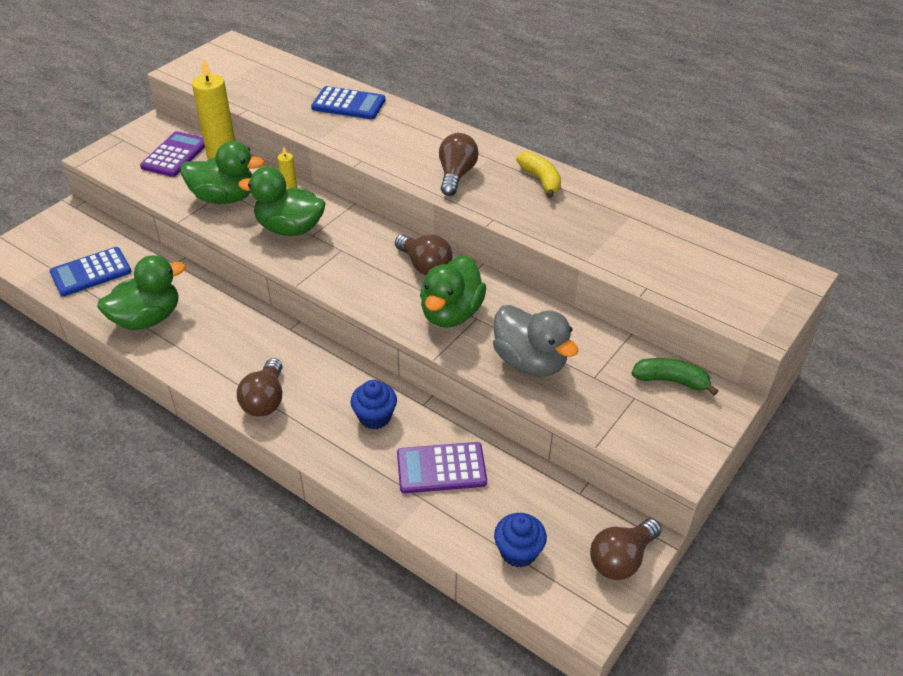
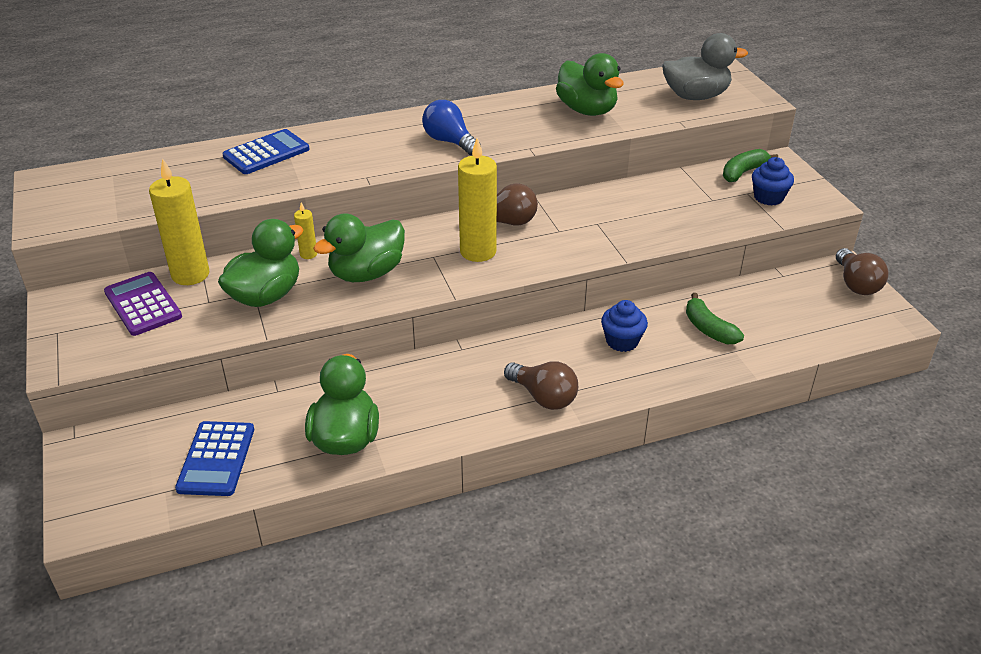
camera: 55 degrees left, 5 degrees down
(368, 269) = (478, 252): none -> yellow candle
(441, 468) = (708, 329): purple calculator -> green banana
(451, 313) = (580, 232): green duck -> green duck (587, 110)
(456, 175) = (449, 142): brown light bulb -> blue light bulb
(518, 552) = (819, 326): blue cupcake -> blue cupcake (768, 197)
(530, 362) = (671, 219): grey duck -> grey duck (696, 96)
(541, 180) = (504, 110): yellow banana -> none

